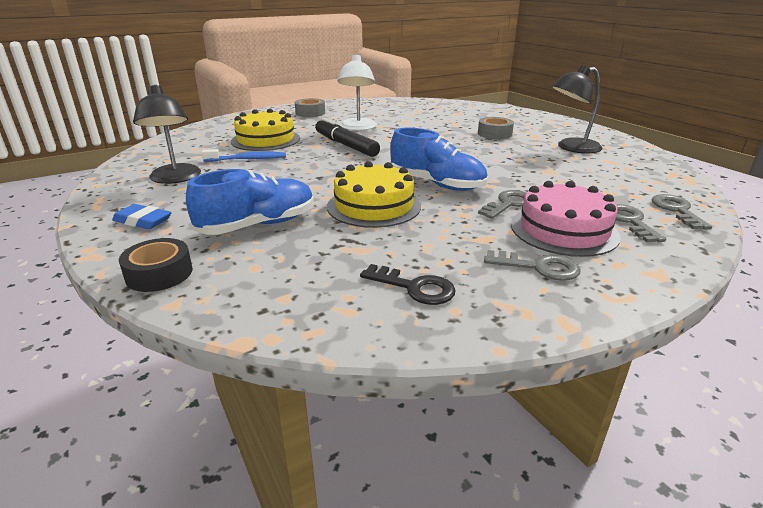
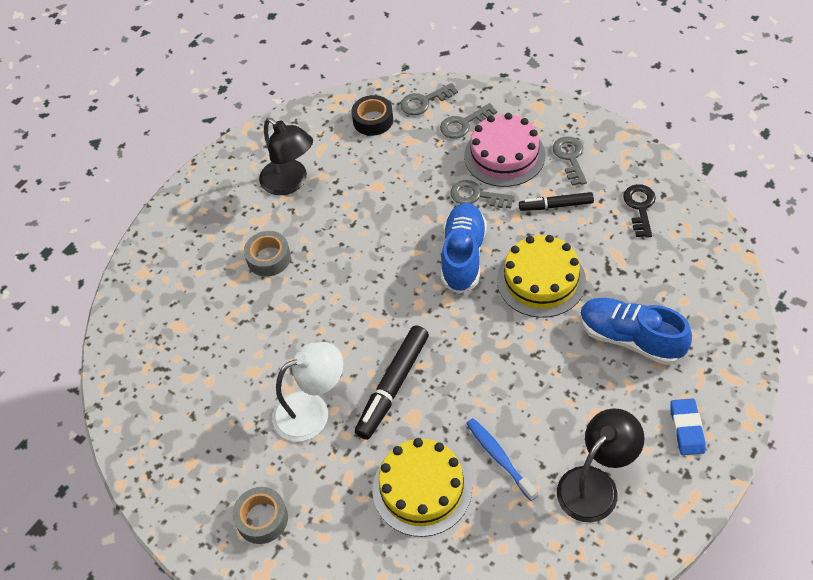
camera: 110 degrees left, 25 degrees up
(159, 274) = (734, 348): black tape -> black tape (373, 120)
(463, 237) = (556, 206): none -> black marker

